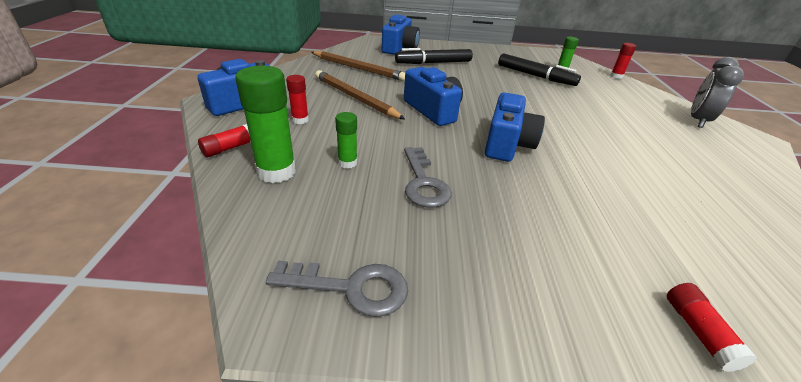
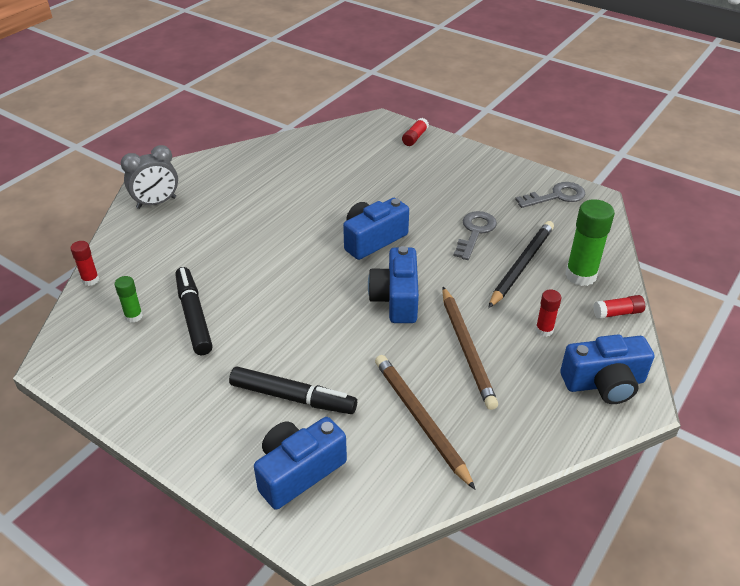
camera: 145 degrees left, 5 degrees up
(347, 163) = (521, 265): green glue stick -> black pencil
(351, 288) = (556, 196): grey key -> grey key turned 120 degrees clockwise

